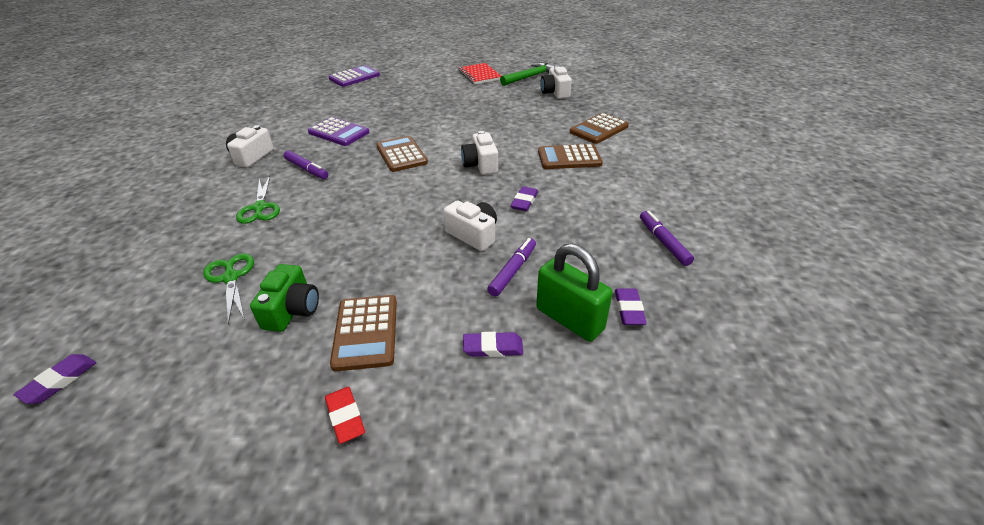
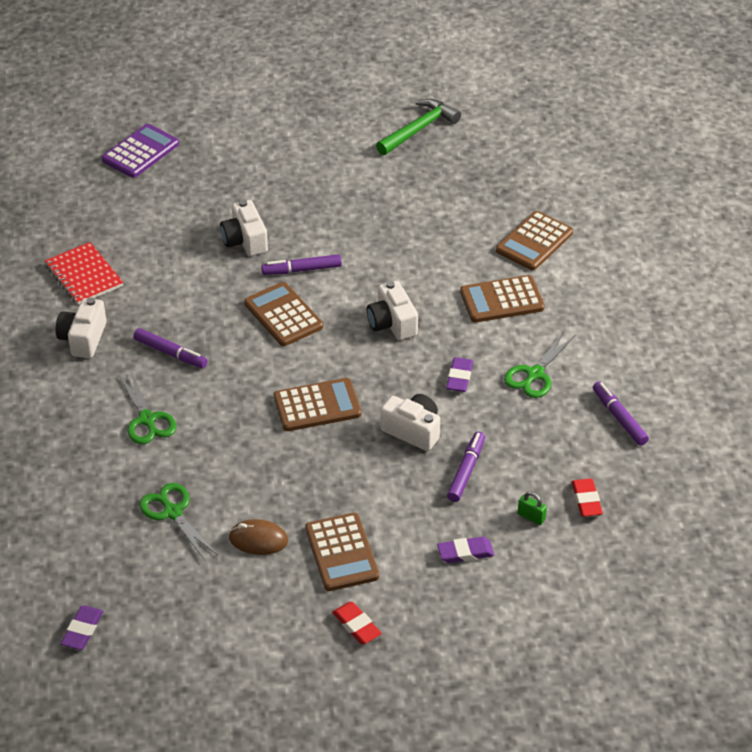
camera: 10 degrees left, 5 degrees up
(292, 310) = (258, 539): green camera -> brown mouse
(339, 132) = (178, 281): purple calculator -> none
(400, 210) = (317, 406): none -> brown calculator
(426, 133) = (302, 270): none -> purple marker
(479, 75) = (338, 131): red notebook -> red notebook (84, 276)
(555, 93) = (463, 166): white camera -> white camera (245, 240)
(569, 319) = (531, 517): green padlock -> green padlock, size x0.41
(589, 204) = (535, 374): none -> green scissors
(629, 309) = (586, 500): purple eraser -> red eraser

